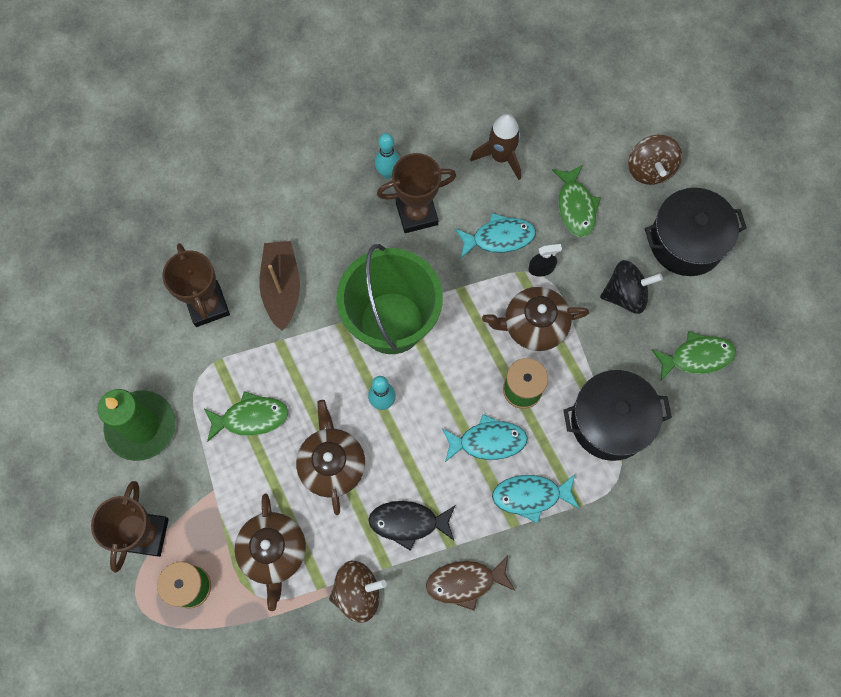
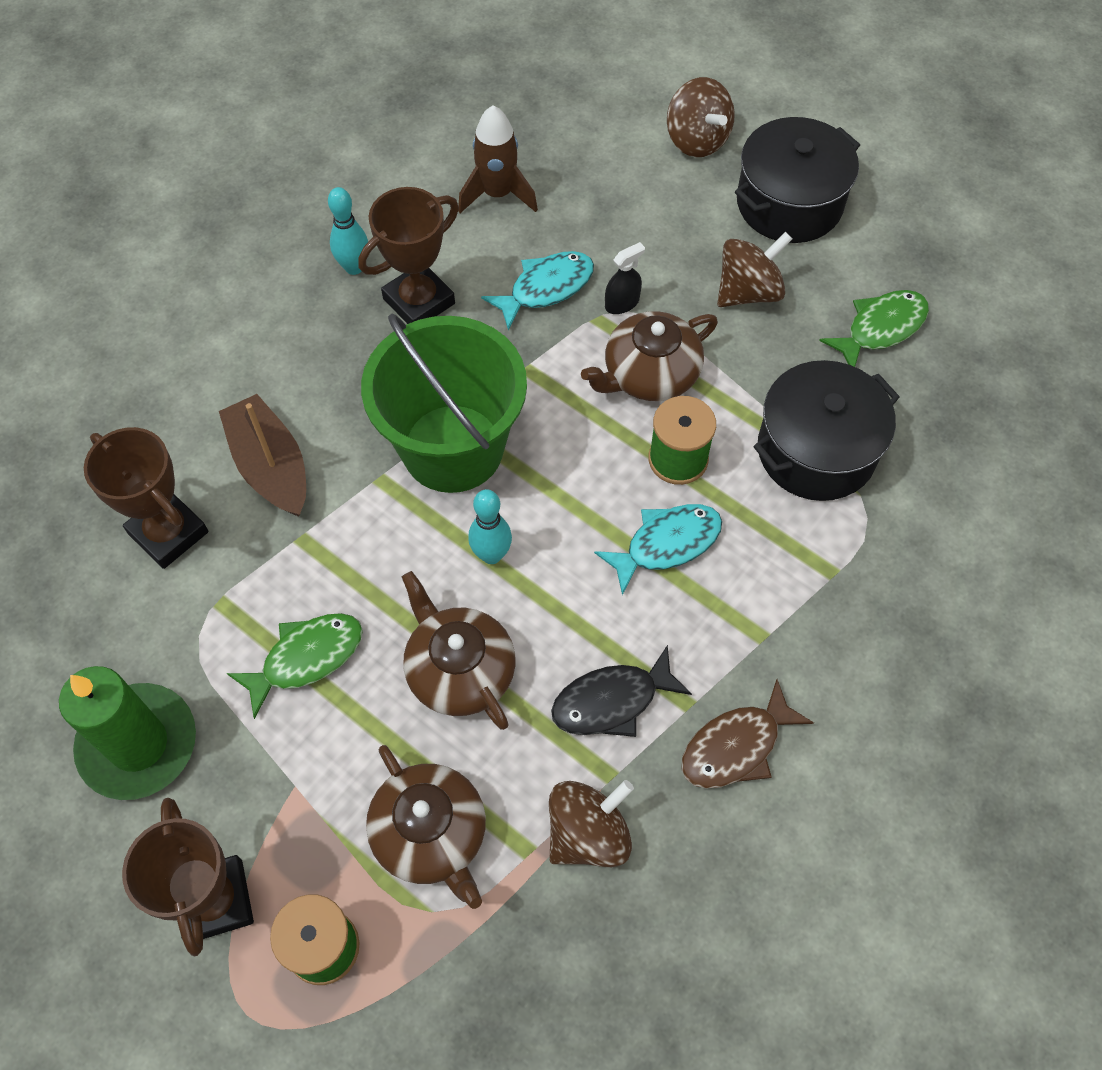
camera: 25 degrees left, 10 degrees down
(530, 496) = (764, 589): turquoise fish -> none
(575, 207) = (627, 215): green fish -> none
(625, 295) = (748, 291): black spinning top -> brown spinning top

